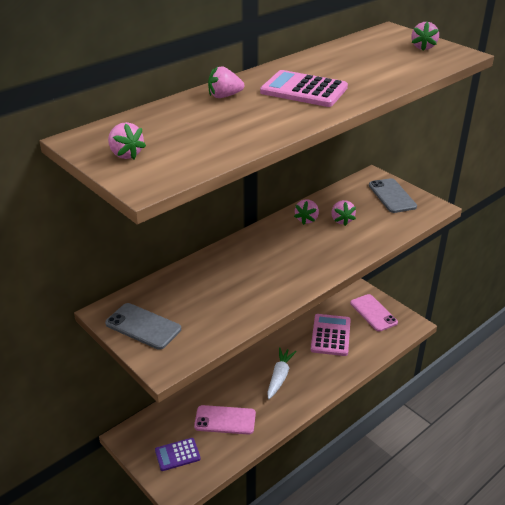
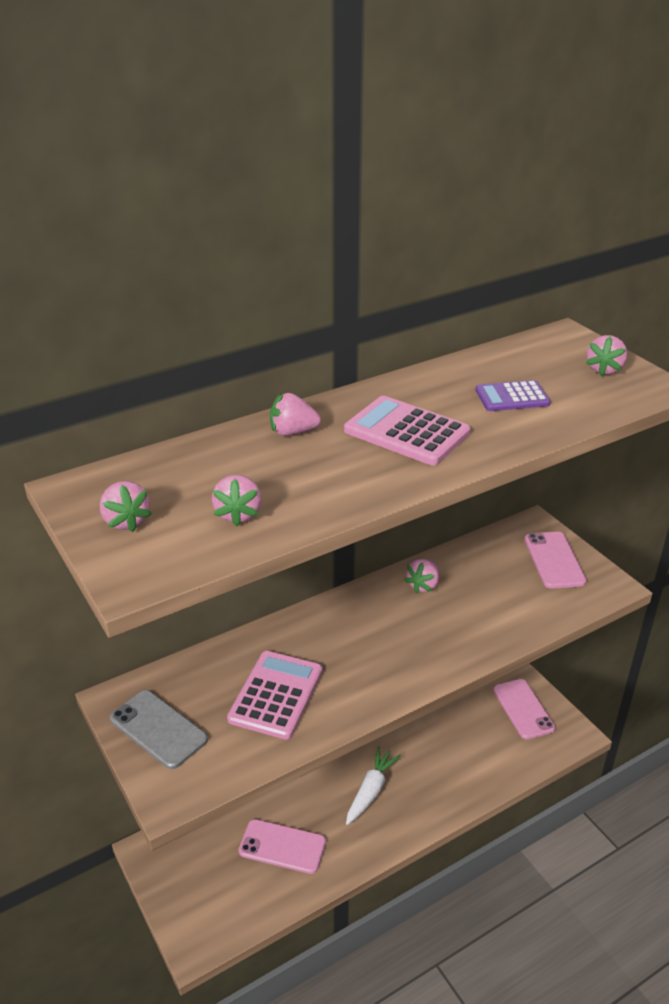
camera: 10 degrees right, 0 degrees up
(177, 454) = (207, 889): purple calculator -> purple calculator (512, 397)
(330, 335) = (455, 736): pink calculator -> pink calculator (276, 695)
(341, 220) = (472, 592): pink strawberry -> pink strawberry (238, 514)
(392, 196) = (554, 560): grey phone -> pink phone

